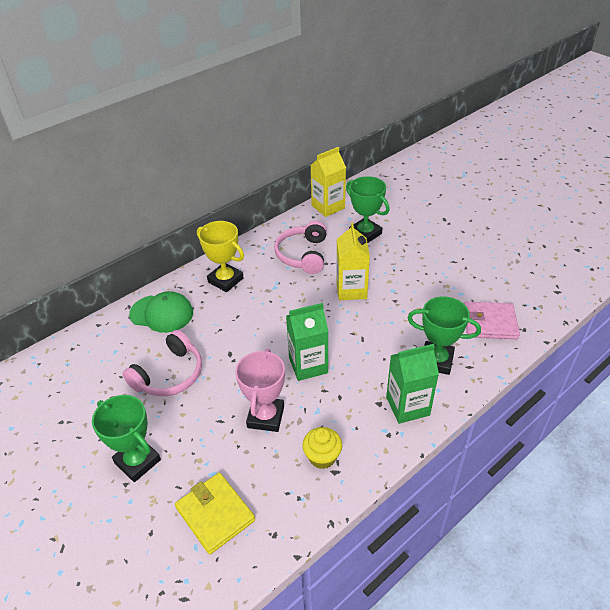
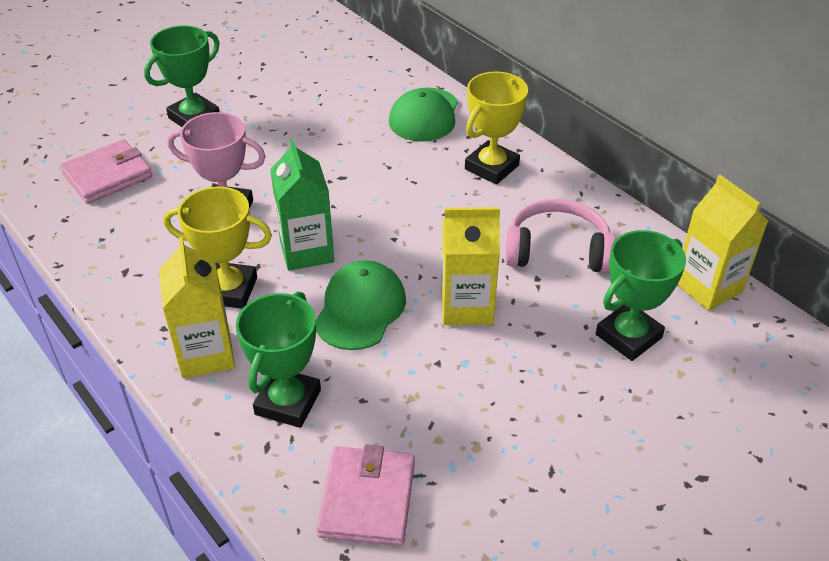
camera: 90 degrees right, 0 degrees up
(169, 375) = (314, 130): pink headphones -> none
(215, 514) = (107, 175): yellow wallet -> pink wallet
(322, 457) = (150, 260): yellow cupcake -> none
(349, 402) = (229, 290): none -> yellow trophy
(358, 334) = (360, 309): none -> green cap
(407, 406) = (206, 354): green carton -> yellow carton

